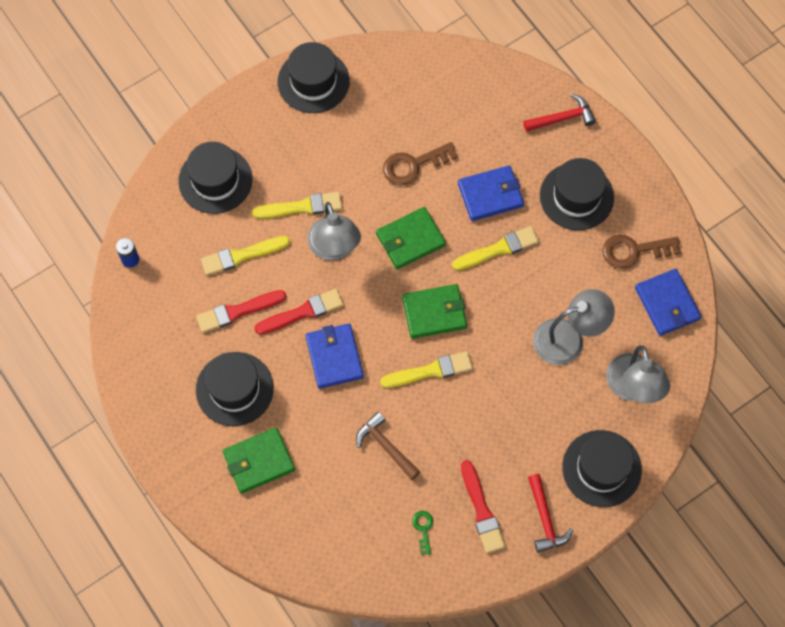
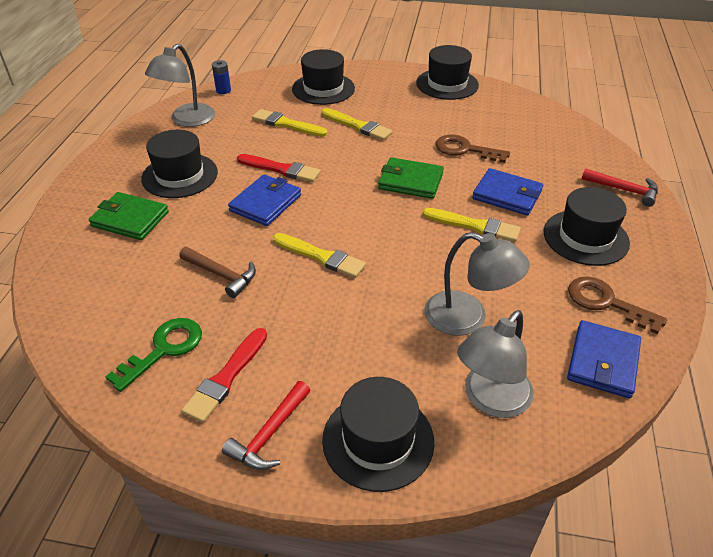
camera: 45 degrees right, 25 degrees down
(237, 311) = (243, 144): red brush -> none
(335, 248) = (350, 154): grey lamp -> grey lamp (187, 120)
(386, 446) = (221, 275): brown hammer -> brown hammer turned 120 degrees clockwise
(423, 529) = (164, 349): green key -> green key, size x1.88
(434, 312) = (372, 227): green wallet -> none

